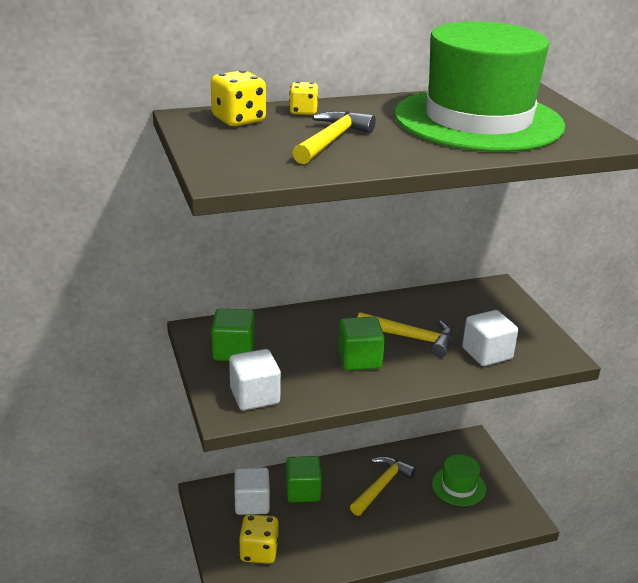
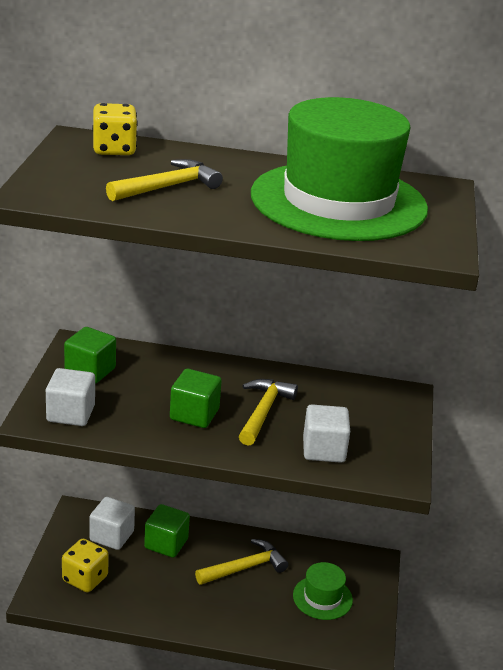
camera: 25 degrees right, 0 degrees up
(303, 111) = (182, 155): yellow dice -> none
(411, 338) = (263, 412): yellow hammer -> yellow hammer turned 120 degrees counterclockwise

